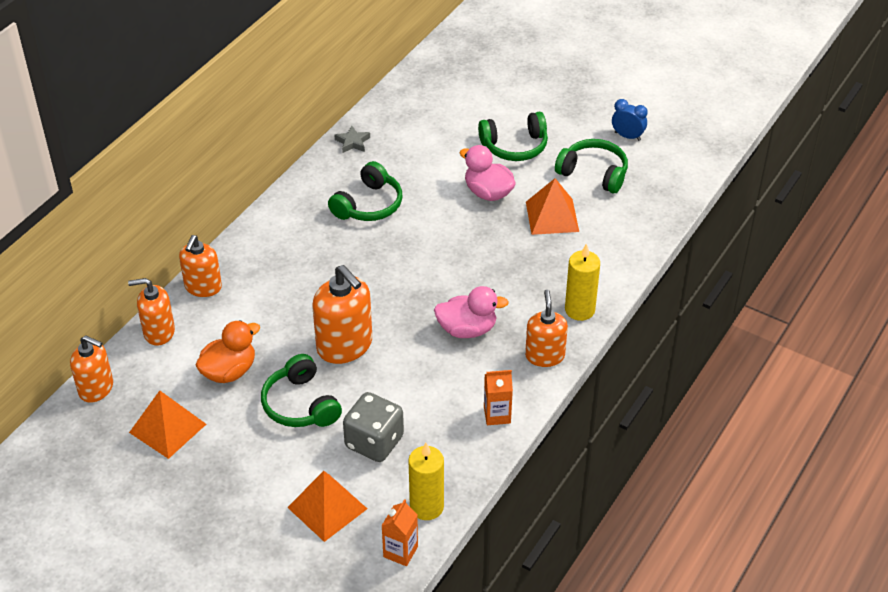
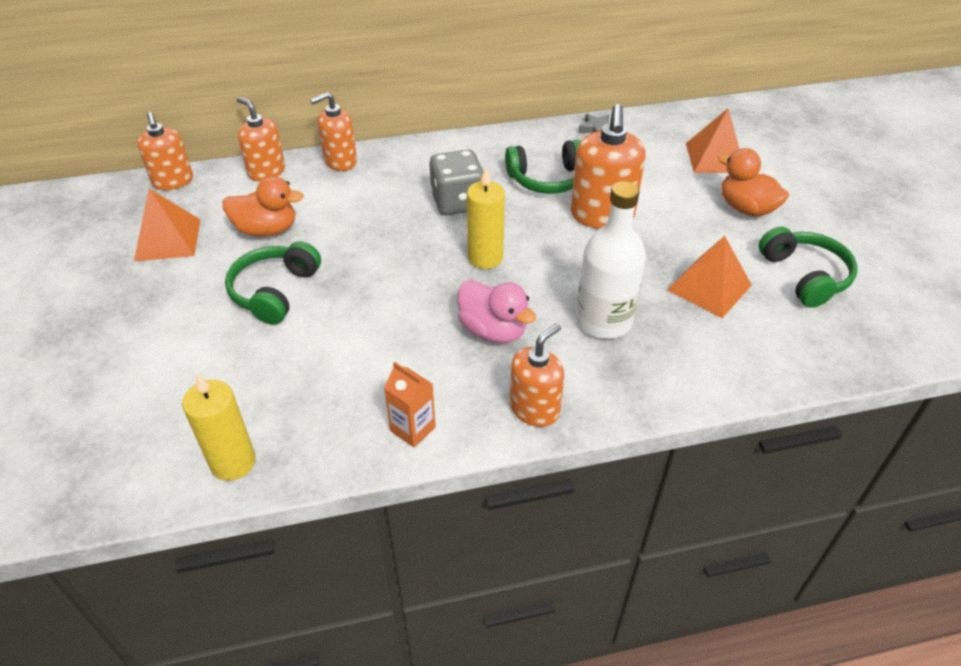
camera: 45 degrees right, 0 degrees up
(327, 508) = (165, 391): orange pyramid -> orange pyramid (715, 158)
(345, 346) = (374, 271): orange soap dispenser -> orange soap dispenser (602, 215)
(374, 442) = (280, 366): grey dice -> grey dice (457, 202)
(400, 552) = (153, 485): orange carton -> none
(488, 193) = (669, 230): pink duck -> none
(515, 146) = (746, 208): green headphones -> orange duck
(520, 279) = (603, 321): none -> white bottle
(579, 310) = (628, 391): yellow candle -> yellow candle (485, 258)
(627, 136) = (887, 265): blue clock -> none

